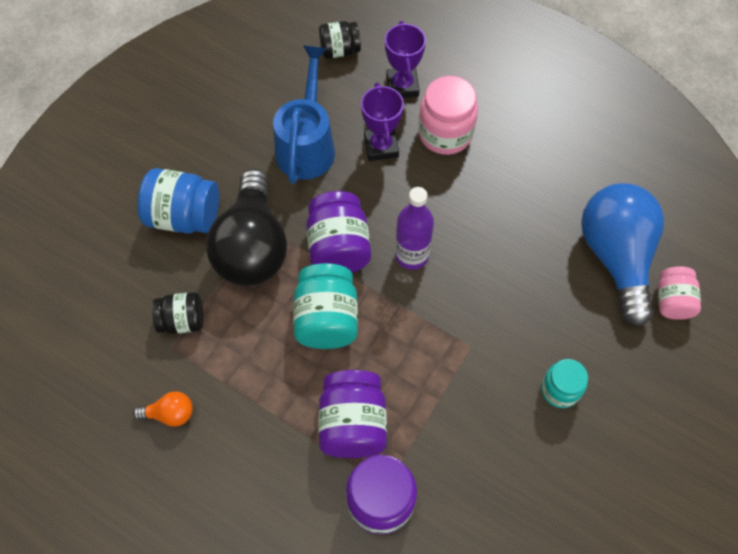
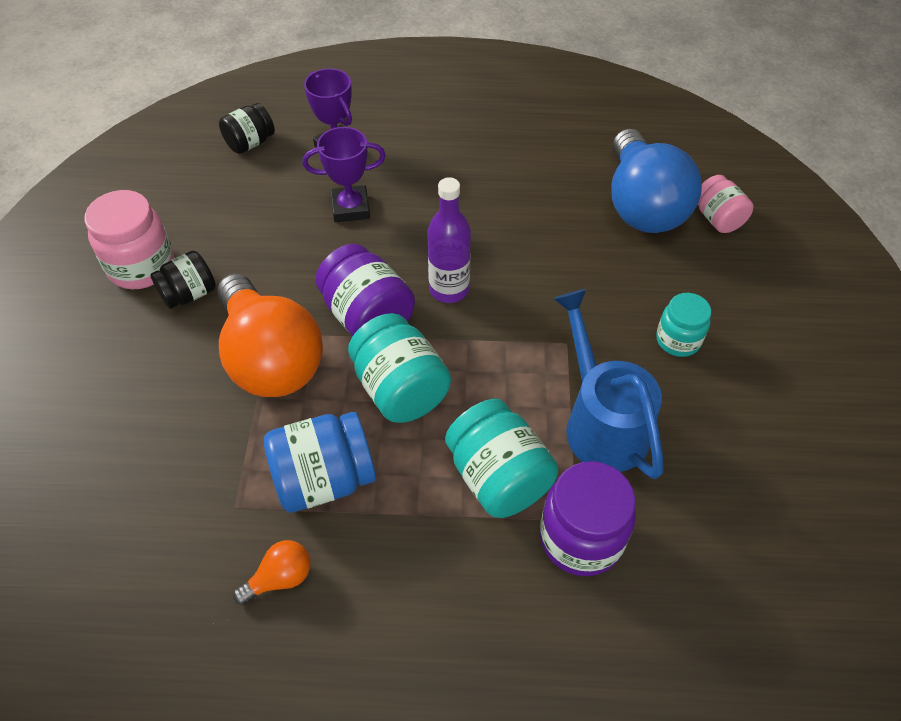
camera: 30 degrees left, 10 degrees down
(182, 320) = (233, 471): black jar -> black jar (189, 294)
(184, 216) = (169, 364): blue jar -> blue jar (324, 479)
(252, 247) = (270, 358): black light bulb -> orange light bulb
(307, 144) = (269, 237): blue watering can -> blue watering can (601, 421)
(353, 424) = (498, 477): purple jar -> turquoise jar
(381, 146) = (350, 208): purple trophy -> purple trophy turned 60 degrees counterclockwise
(445, 134) = (408, 171): pink jar -> pink jar (142, 266)
(616, 257) = (642, 205): blue light bulb -> blue light bulb turned 150 degrees counterclockwise

